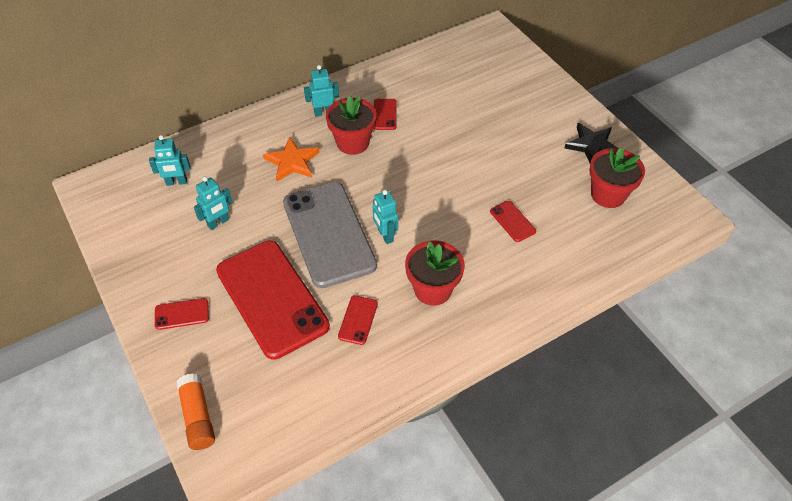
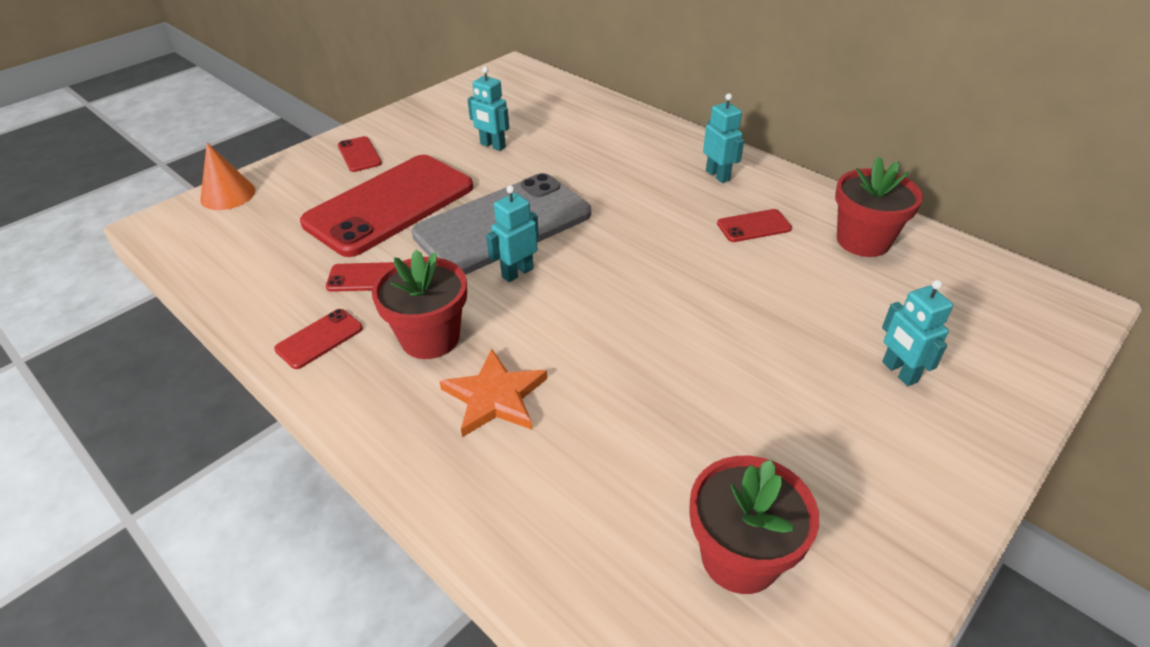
camera: 75 degrees right, 10 degrees down
(176, 182) = (541, 108): turquoise robot -> turquoise robot (899, 372)
(198, 416) = (228, 195): orange glue stick -> orange cone
(292, 162) = (613, 171): orange star -> orange star (495, 397)
(352, 143) = (677, 210): red flower pot -> red flower pot (863, 241)
(512, 221) = (600, 409): red phone -> red phone (319, 339)
(592, 145) = (870, 510): black star -> none

